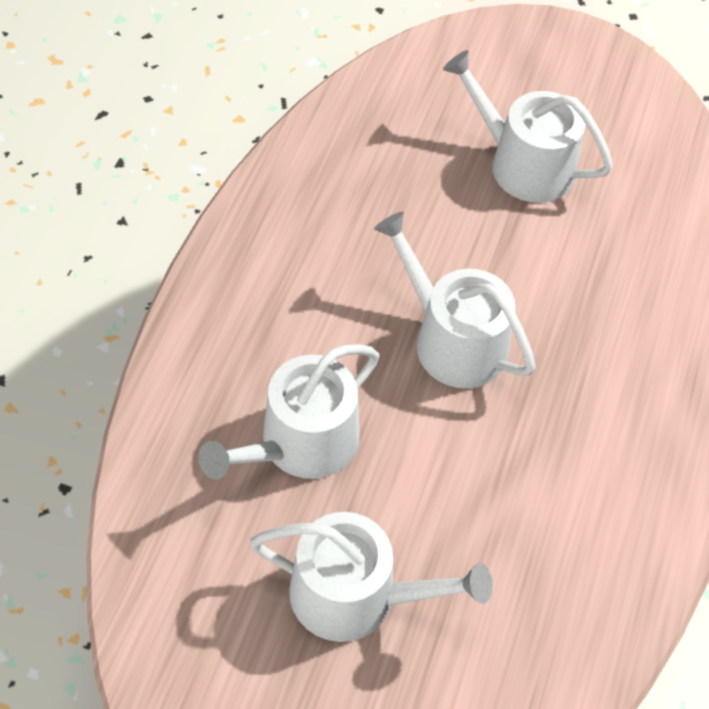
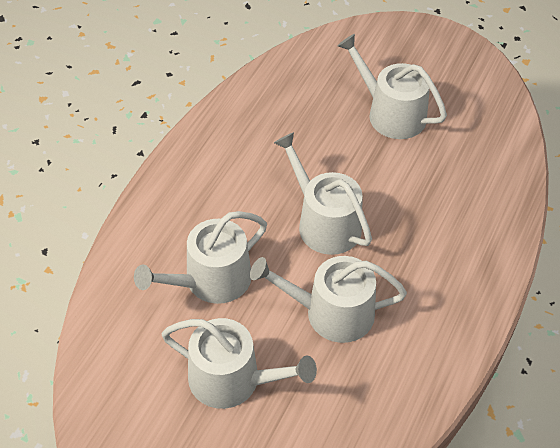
camera: 10 degrees right, 5 degrees down
(483, 478) = (331, 313): none -> white watering can

